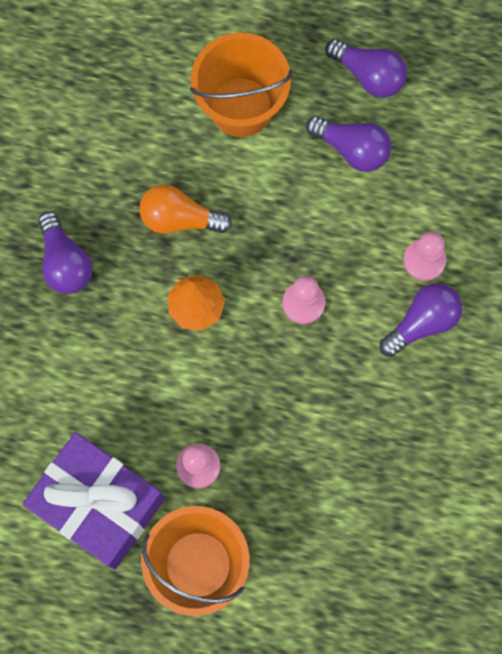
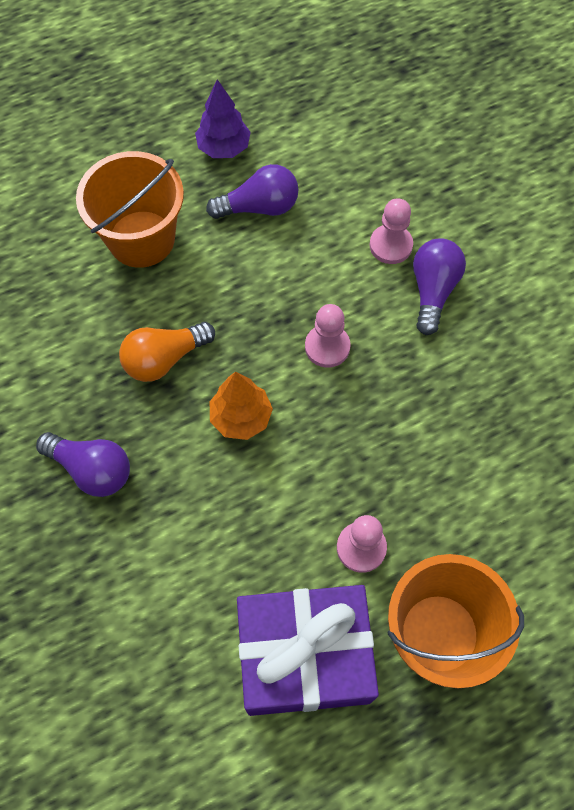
camera: 40 degrees left, 10 degrees down
(368, 75) = (224, 148): purple light bulb -> purple tree

